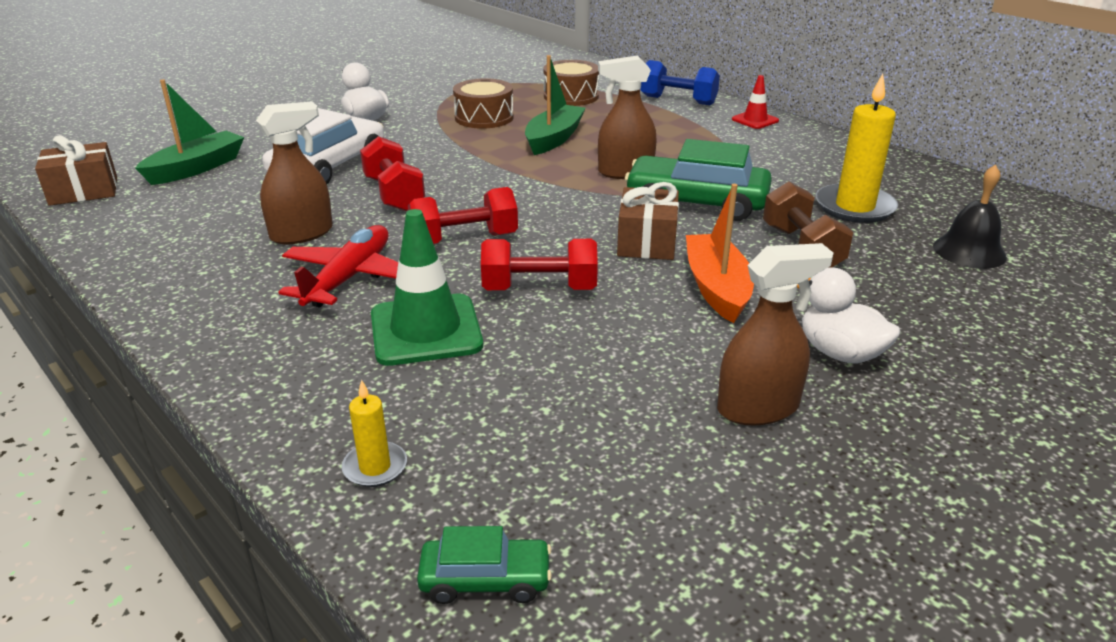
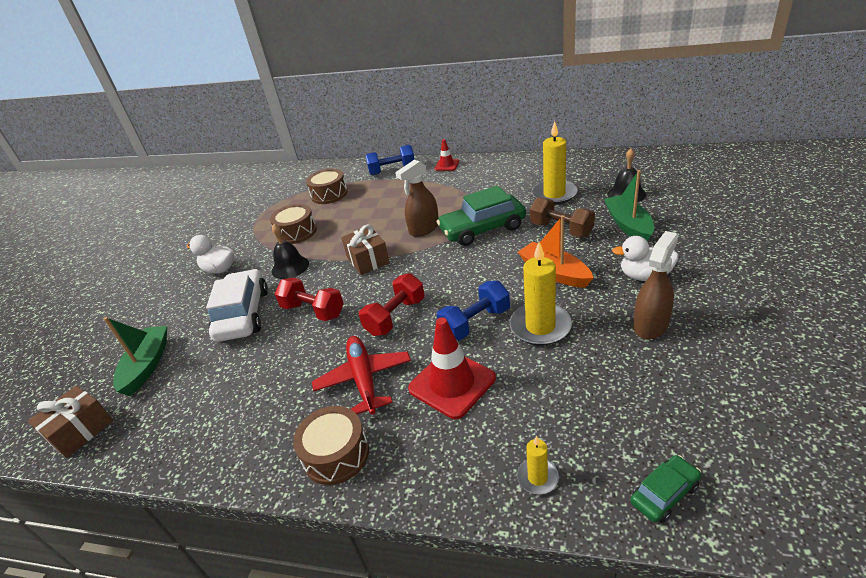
camera: 30 degrees left, 5 degrees up
(230, 325) = (336, 454): none -> brown drum
(302, 234) = (292, 369): brown spray bottle -> none
(426, 330) = (452, 383): green traffic cone -> red traffic cone
(431, 146) = (290, 267): none -> black bell
(539, 289) = (475, 323): red dumbbell -> blue dumbbell
(553, 139) = (357, 227): green boat -> green boat (628, 225)
(609, 332) = (540, 327): none -> yellow candle
(647, 242) = (490, 265): brown gift -> brown gift (368, 260)

